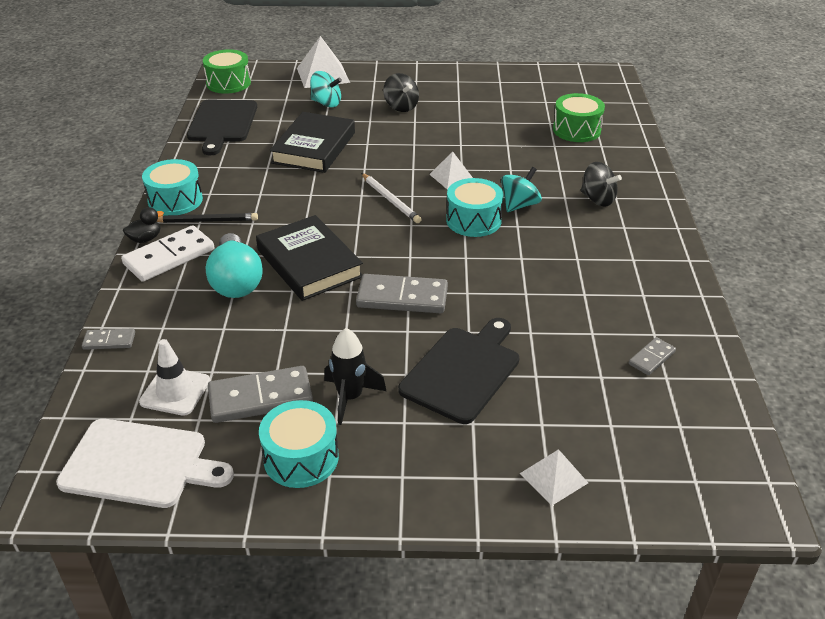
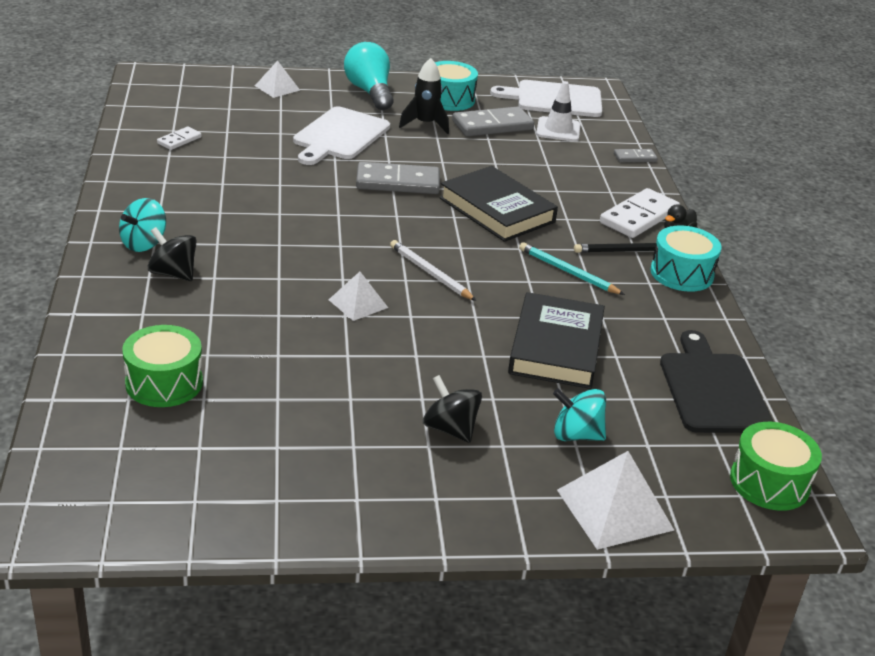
camera: 170 degrees right, 5 degrees down
(236, 281) = (559, 196): turquoise light bulb -> turquoise light bulb (370, 92)
(273, 201) = (568, 272): none -> turquoise pencil
(462, 371) = (339, 136): black cutting board -> white cutting board
(473, 220) = (329, 250): turquoise drum -> none
(519, 205) = (273, 267): turquoise spinning top -> turquoise spinning top (144, 243)
(652, 358) = (179, 140): grey domino -> white domino

